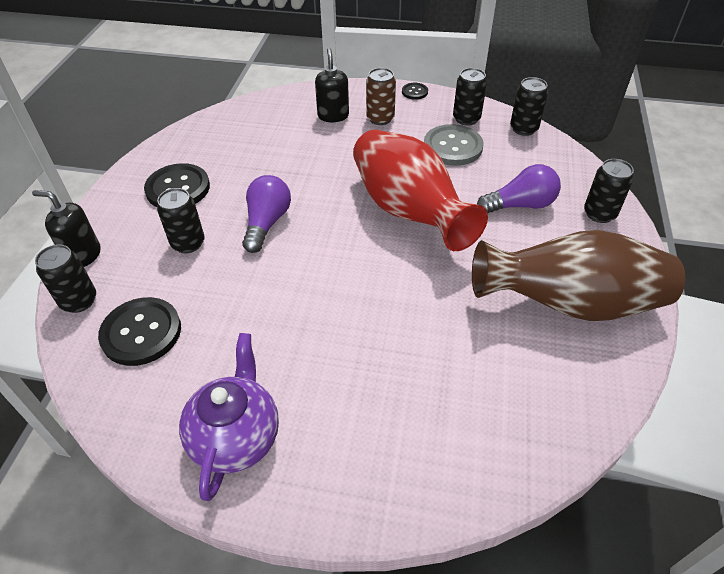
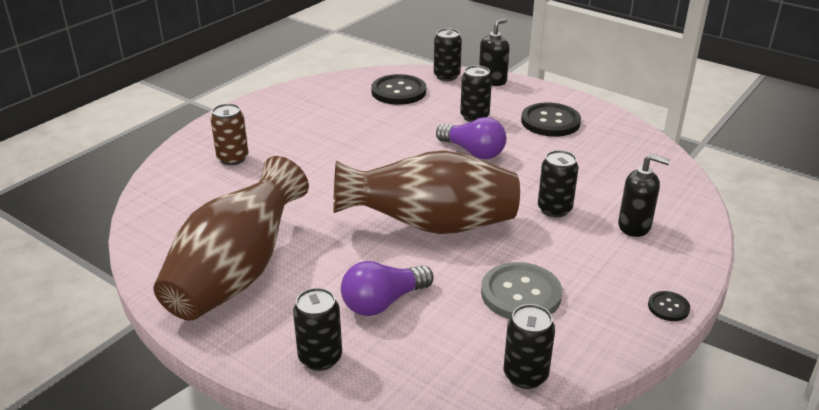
camera: 115 degrees right, 15 degrees down
(236, 437) = (288, 108): purple teapot -> none
(380, 118) = (612, 258): brown can -> brown can (233, 158)
(408, 211) = (431, 226): red vase -> brown vase
(466, 119) = (577, 330): black can -> black can (554, 209)
(520, 205) = (383, 302): purple light bulb -> purple light bulb turned 45 degrees clockwise

